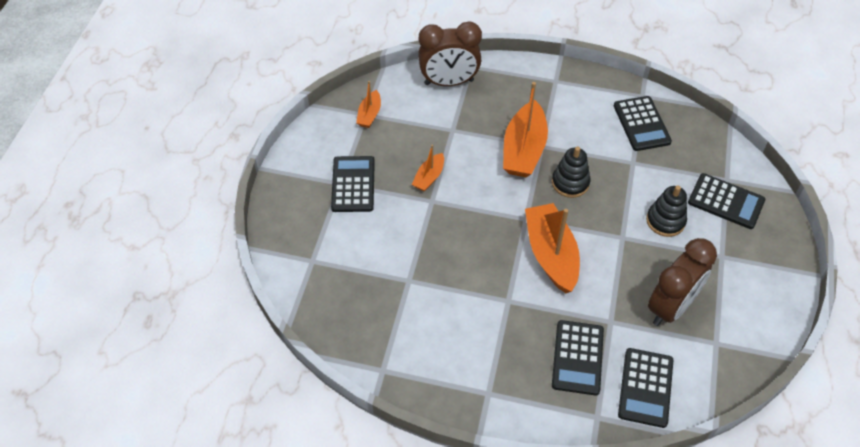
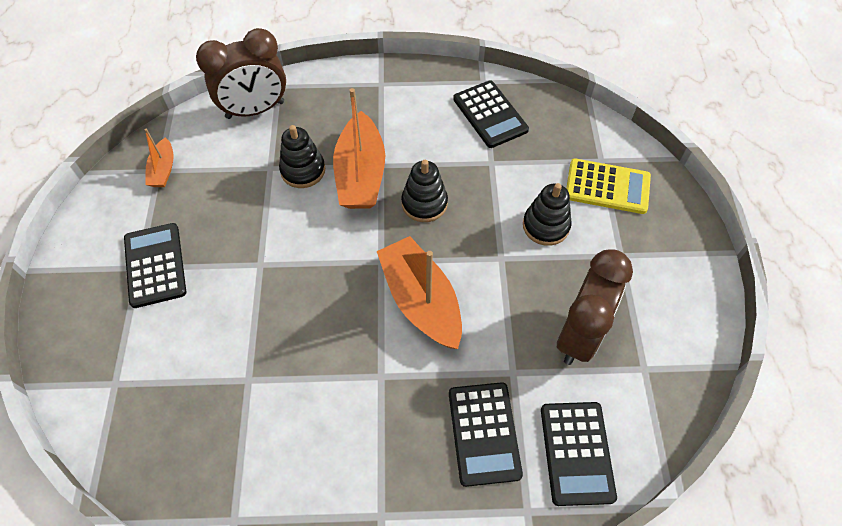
camera: 15 degrees left, 5 degrees up
(429, 177) = (251, 234): orange boat -> none
(478, 137) = (303, 170): none -> black stacking toy
(726, 201) = (607, 187): black calculator -> yellow calculator

